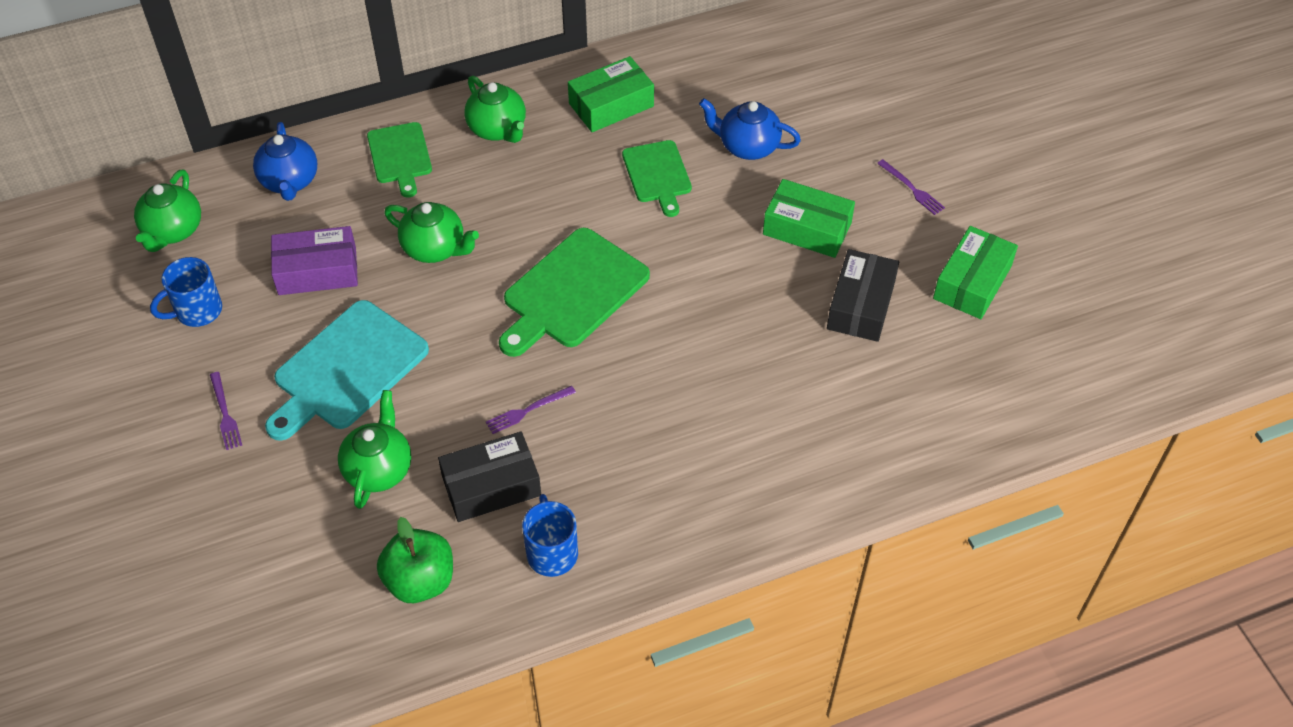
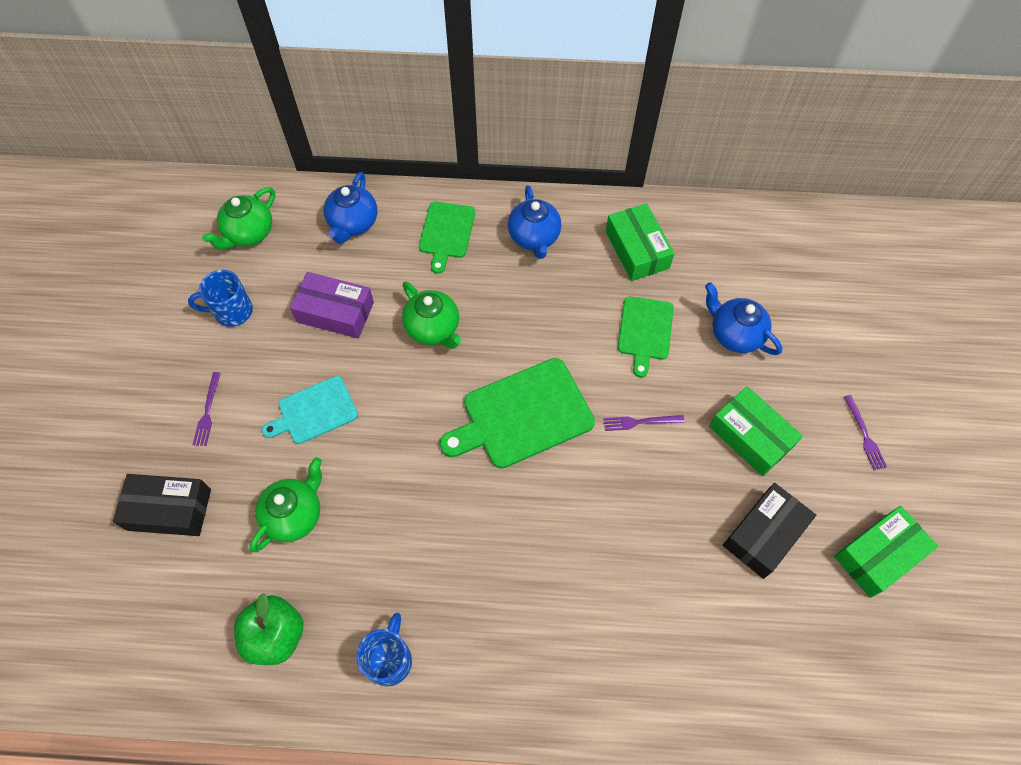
camera: 25 degrees right, 10 degrees up
(347, 369) = (314, 411): turquoise cutting board -> turquoise cutting board, size x0.61
(491, 486) = (372, 572): black box -> black box (169, 509)
(498, 129) = (534, 238): green teapot -> blue teapot
(528, 410) = (434, 513): purple fork -> purple fork (640, 422)
(611, 105) = (637, 250): green box -> green box turned 75 degrees clockwise

